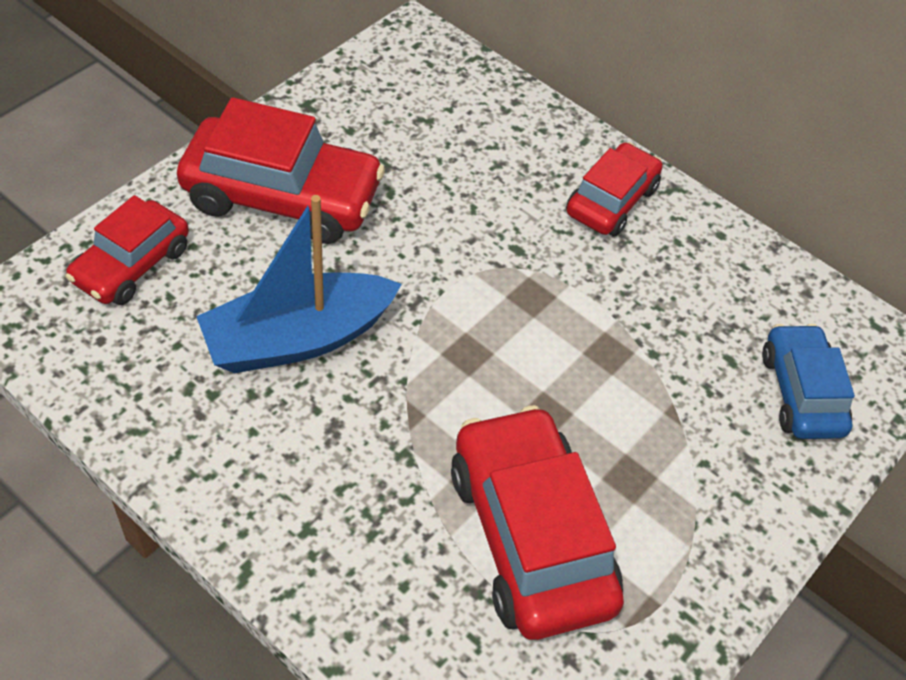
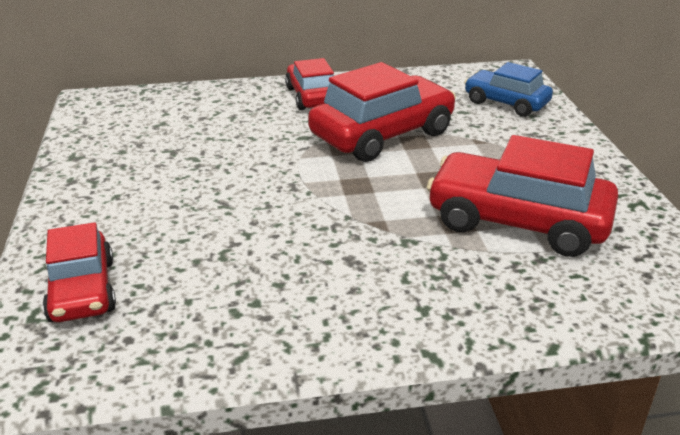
camera: 45 degrees left, 20 degrees down
(282, 197) = (132, 198): red car -> red car (382, 135)
(298, 338) = (259, 243): blue boat -> none

